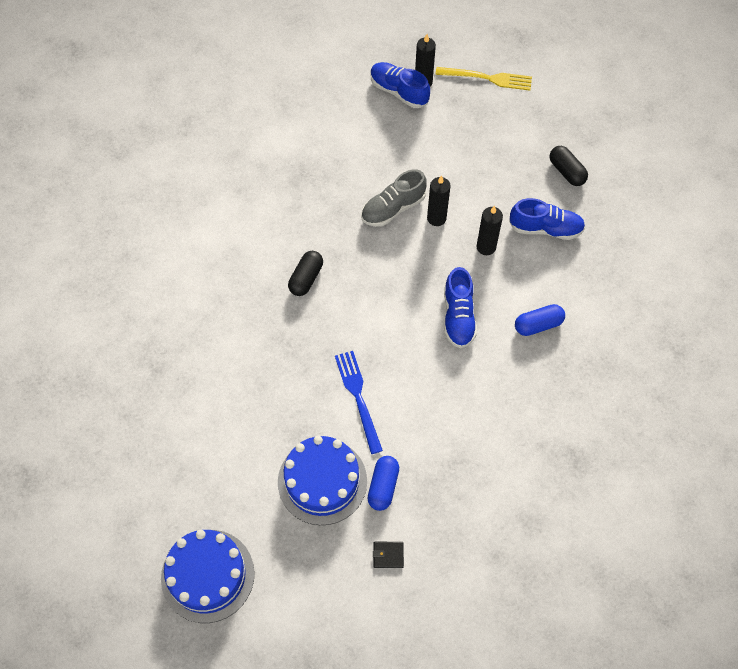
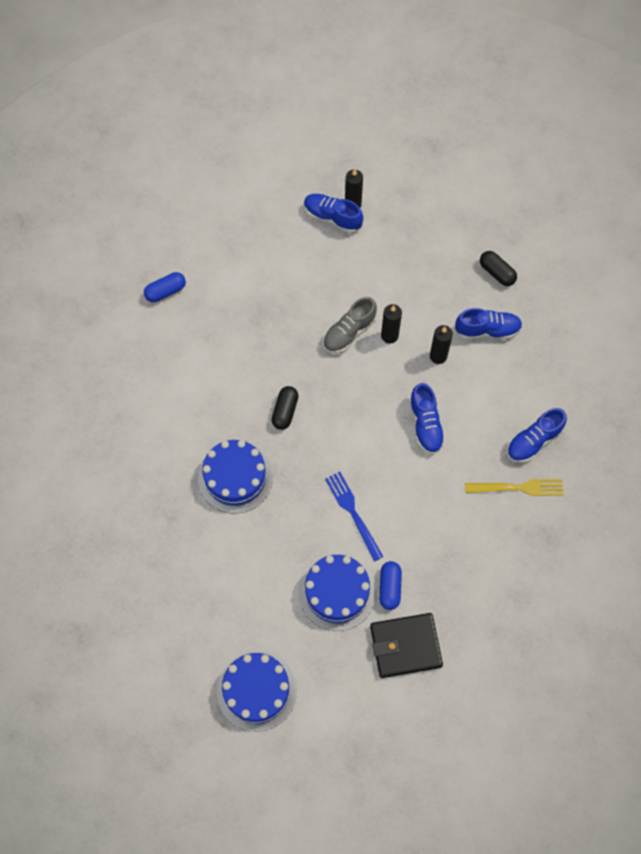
camera: 10 degrees left, 5 degrees up
(236, 339) = (235, 477): none -> blue cake
(388, 555) = (405, 646): black wallet -> black wallet, size x2.48
(488, 78) = (411, 192): yellow fork -> yellow fork (519, 487)
(538, 325) = (496, 421): blue capsule -> blue capsule (165, 291)
(577, 353) = (533, 441): none -> blue shoe

